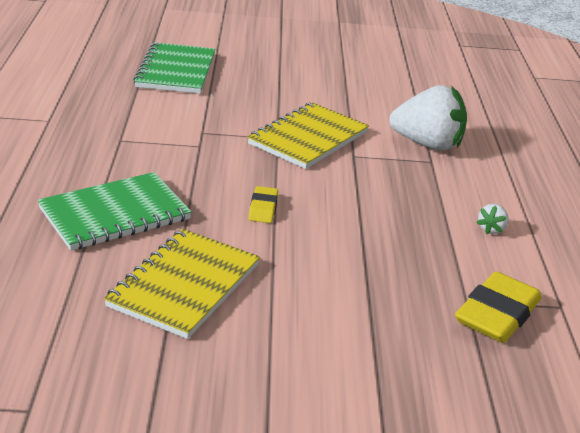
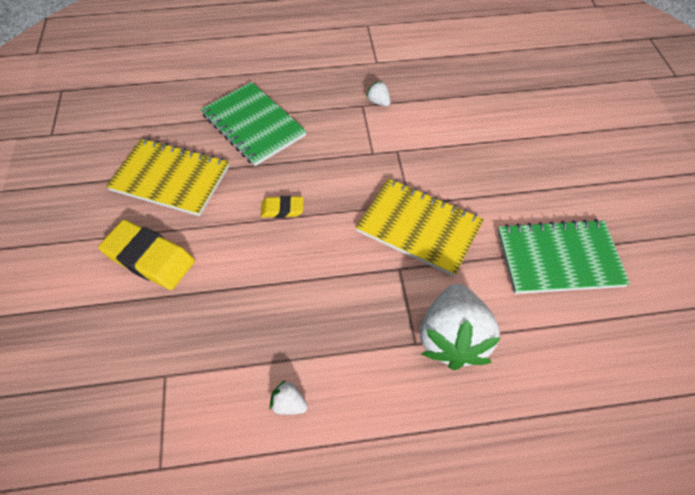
camera: 85 degrees right, 25 degrees up
(121, 130) = (378, 102): none -> white strawberry
(176, 71) = (506, 113): green notebook -> green notebook (558, 258)
(497, 314) = (144, 402): yellow eraser -> yellow eraser (149, 258)

